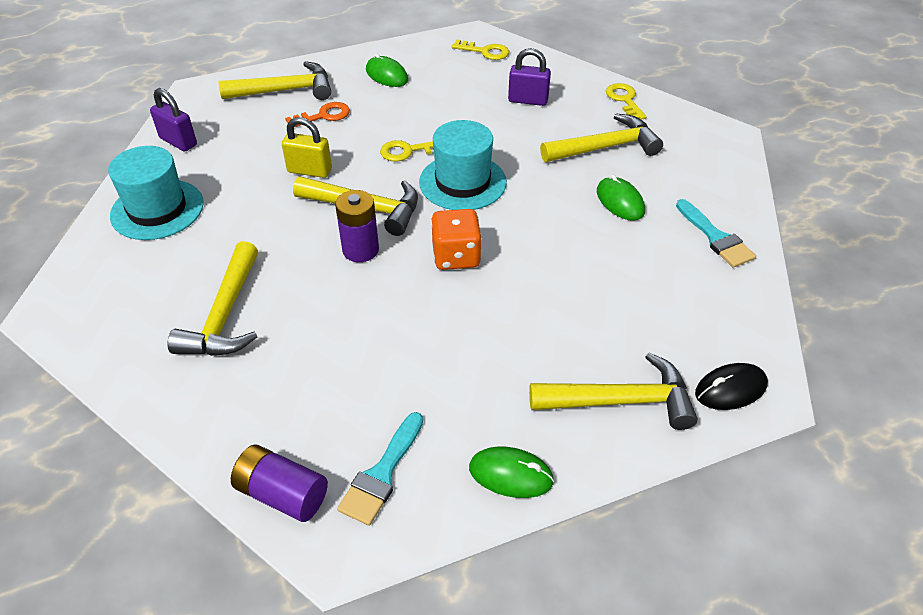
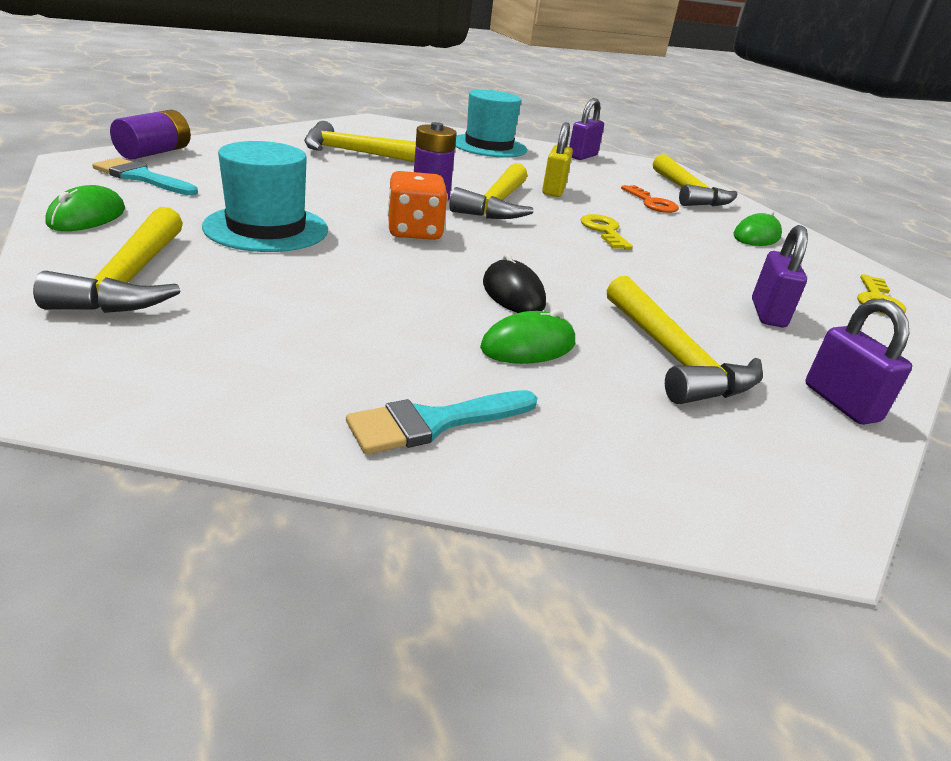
camera: 85 degrees right, 15 degrees down
(462, 182) = (551, 250): turquoise hat -> turquoise hat (266, 228)
(624, 100) = (841, 403): yellow key -> purple padlock
(730, 389) = (79, 358): black mouse -> black mouse (513, 294)

